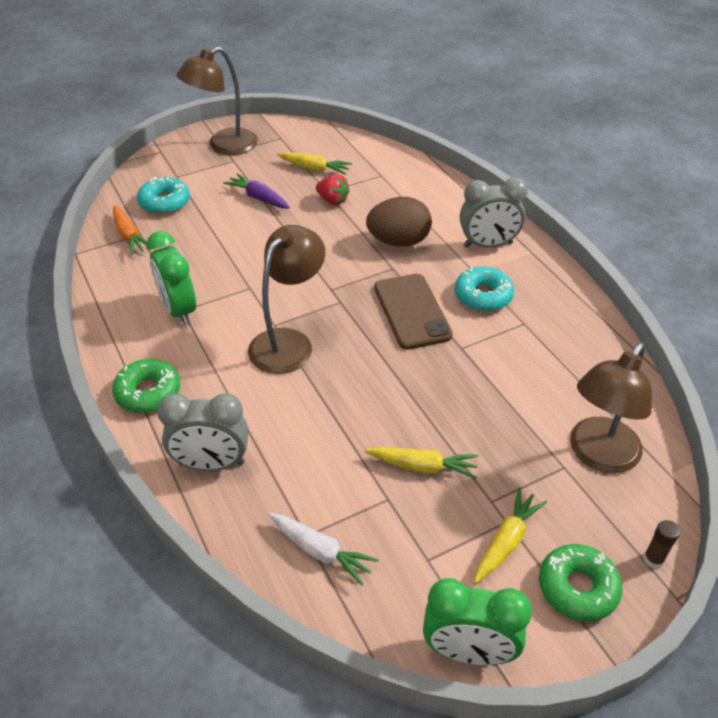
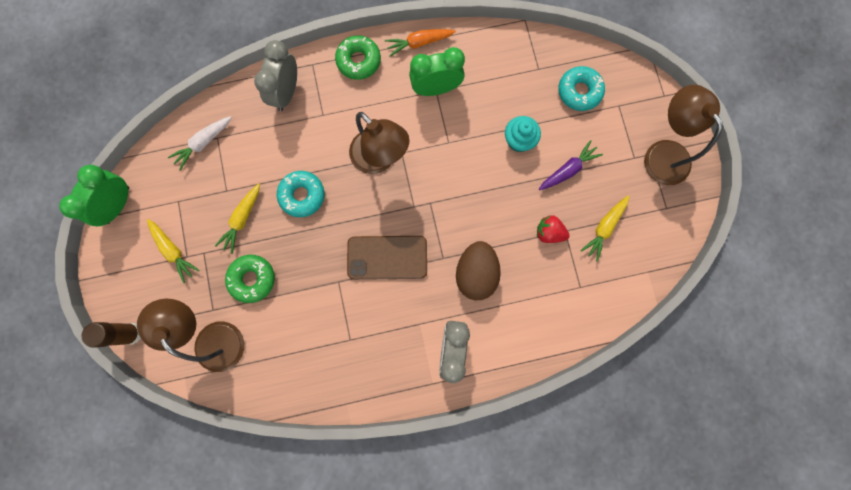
camera: 105 degrees right, 35 degrees up
(129, 236) = (537, 60): orange carrot -> orange carrot (419, 43)
(233, 235) = (519, 140): none -> turquoise cupcake
(332, 200) = (549, 232): red strawberry -> red strawberry turned 60 degrees clockwise
(483, 296) = (389, 319): turquoise donut -> turquoise donut (302, 195)
(577, 588) = (131, 279): green donut -> green donut (252, 279)
(653, 559) = (131, 333): brown glue stick -> brown glue stick, size x1.72

